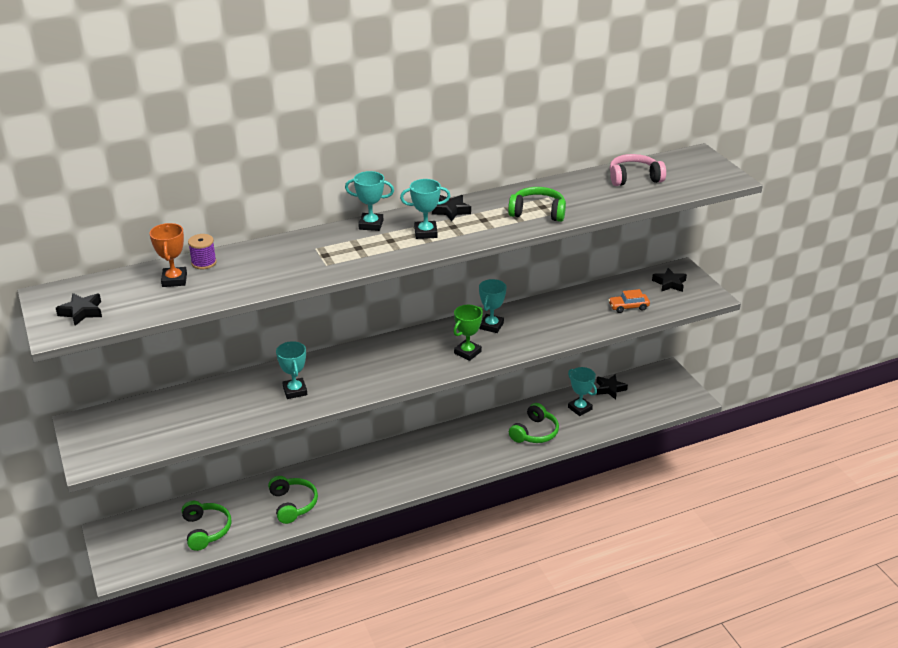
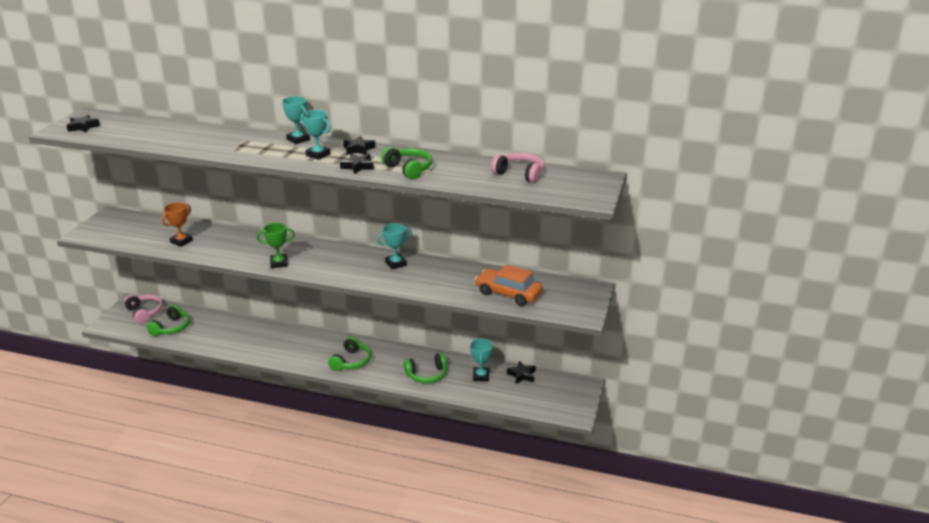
camera: 40 degrees right, 5 degrees down
(144, 532) = (144, 312): none -> pink headphones
(174, 280) = (149, 129): orange trophy -> orange trophy (181, 241)
(204, 263) = (179, 126): purple spool -> none
(292, 504) = (230, 338): green headphones -> green headphones (351, 361)
(295, 391) = (227, 247): turquoise trophy -> none
(467, 352) = (354, 272): green trophy -> green trophy (279, 263)
(628, 307) = (508, 294): orange car -> orange car, size x1.80
(669, 283) = (567, 293): black star -> black star (357, 166)

